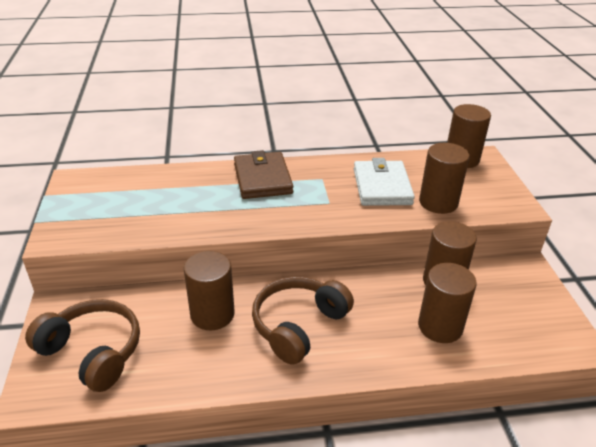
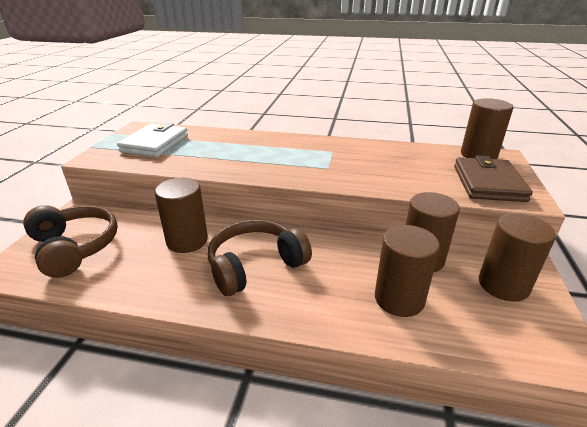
camera: 20 degrees right, 5 degrees down
(263, 179) = (281, 145): brown wallet -> brown wallet (488, 183)
(382, 187) = (385, 164): white wallet -> white wallet (155, 144)
(438, 202) = (436, 183): brown cylinder -> brown cylinder (503, 285)

